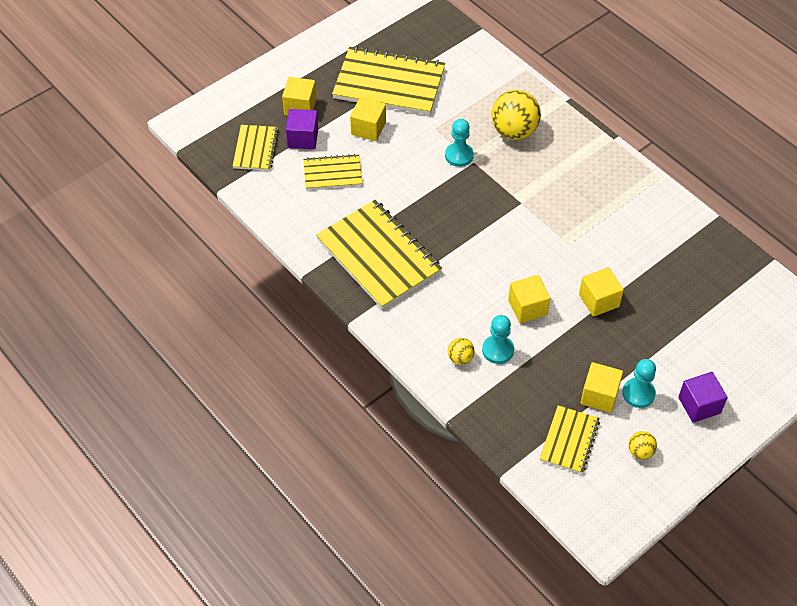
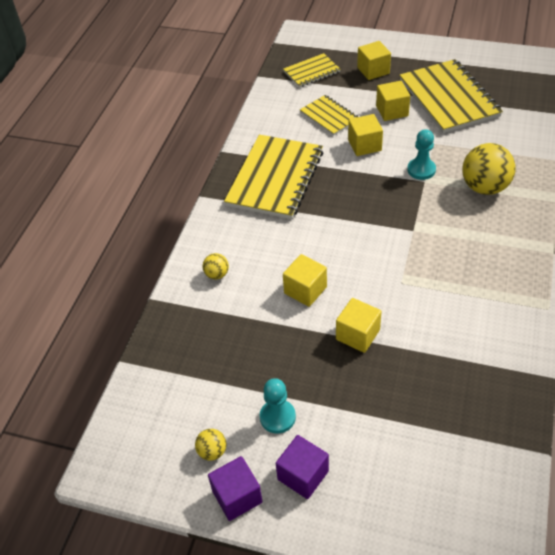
camera: 60 degrees right, 5 degrees down
(303, 138) = (345, 86): purple cube -> purple cube (237, 496)
(498, 350) = (244, 293): turquoise pawn -> none
(569, 440) = (186, 390): yellow notebook -> none
(599, 395) = (252, 388): yellow cube -> yellow cube (364, 145)

